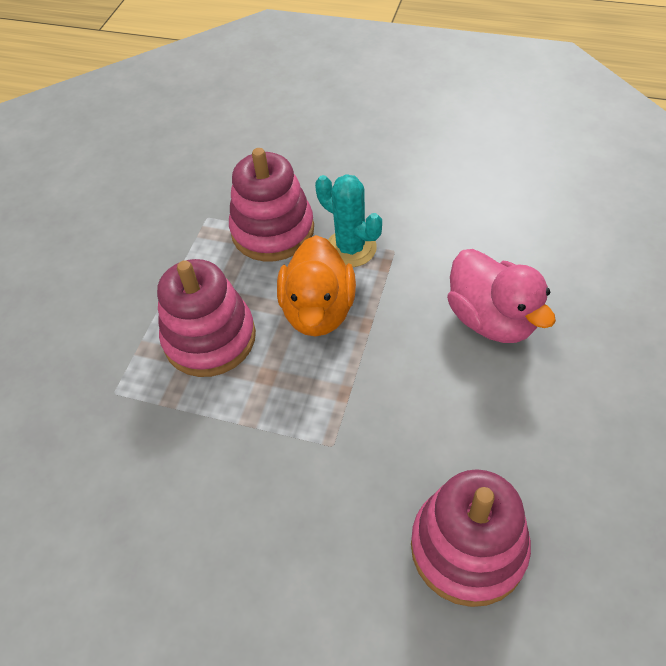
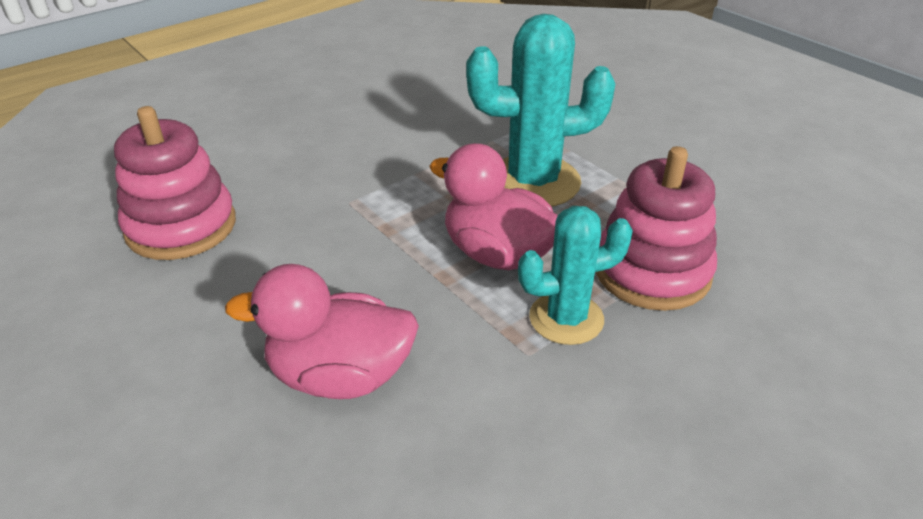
camera: 120 degrees right, 15 degrees down
(210, 338) = (533, 182): pink stacking toy -> turquoise cactus
(318, 310) = (497, 254): orange duck -> pink duck

